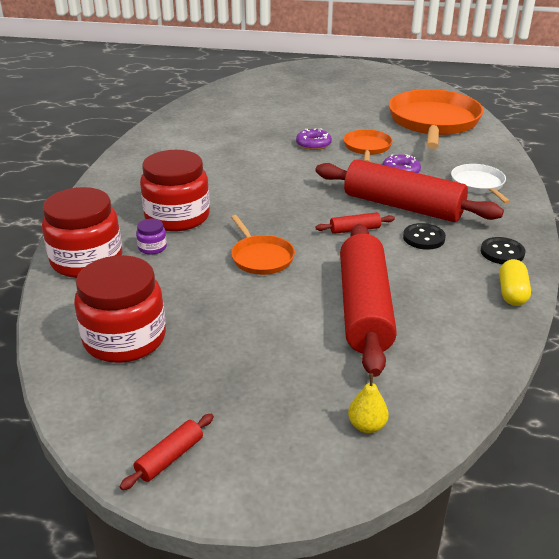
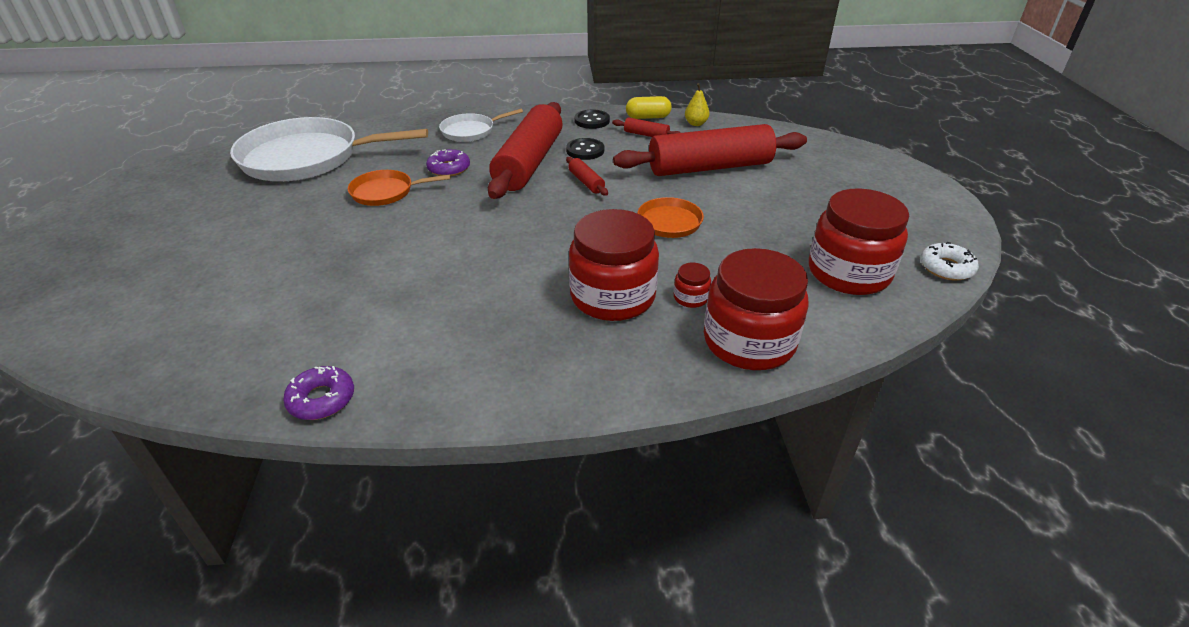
camera: 105 degrees left, 5 degrees up
(84, 412) = (946, 268): none -> white donut
(152, 247) = (691, 298): purple jar -> red jar
(170, 458) = (939, 219): red rolling pin -> red rolling pin (646, 135)
(313, 144) = (376, 229): purple donut -> purple donut (321, 399)
(367, 426) = (833, 156): yellow pear -> yellow pear (696, 124)
(433, 122) = (307, 158): orange pan -> white pan

